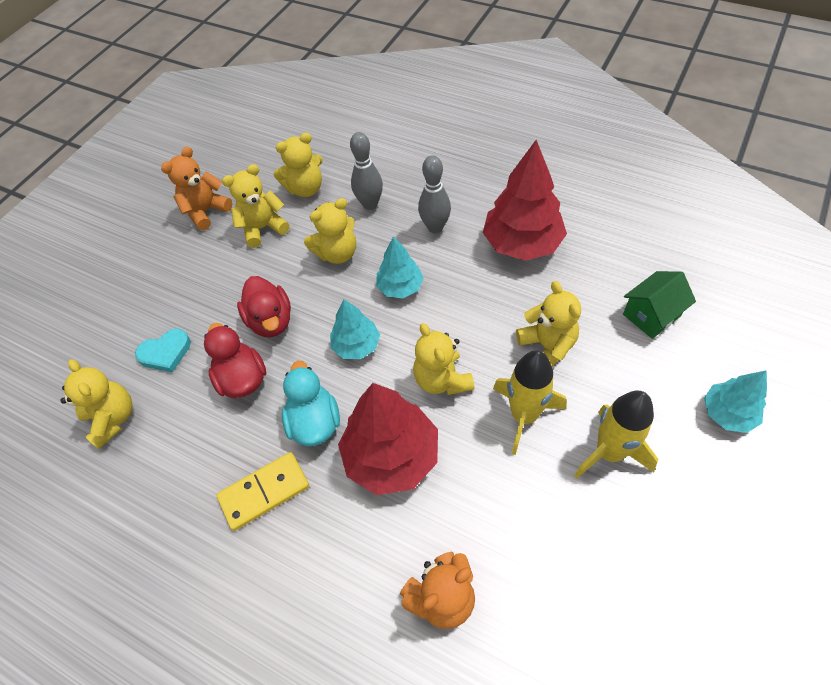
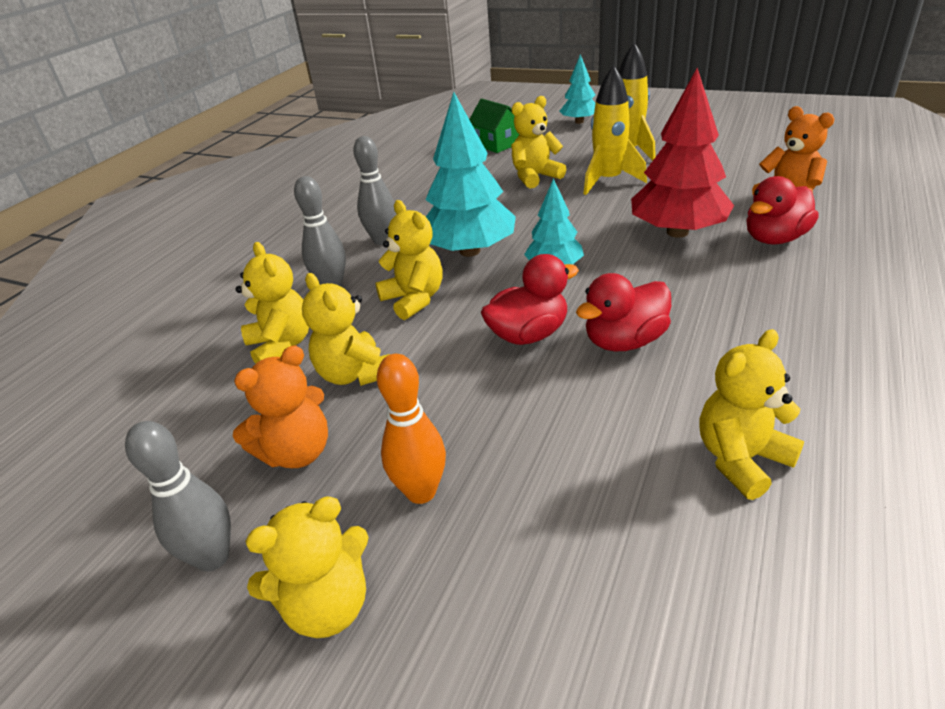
camera: 95 degrees left, 20 degrees down
(152, 193) = (213, 557): none -> grey bowling pin
(156, 265) = (421, 492): none -> orange bowling pin
(166, 353) = (604, 428): turquoise heart -> none
(206, 211) = (297, 452): orange teddy bear -> orange teddy bear turned 75 degrees counterclockwise
(264, 492) = (761, 297): yellow domino -> none
(314, 422) = (661, 279): turquoise duck -> none
(355, 543) = (774, 239): none -> red duck
(400, 287) = (469, 251): turquoise tree -> turquoise tree, size x1.75
(442, 379) = (583, 217): yellow teddy bear -> yellow teddy bear (327, 605)
(522, 243) = (414, 195): red tree -> none

